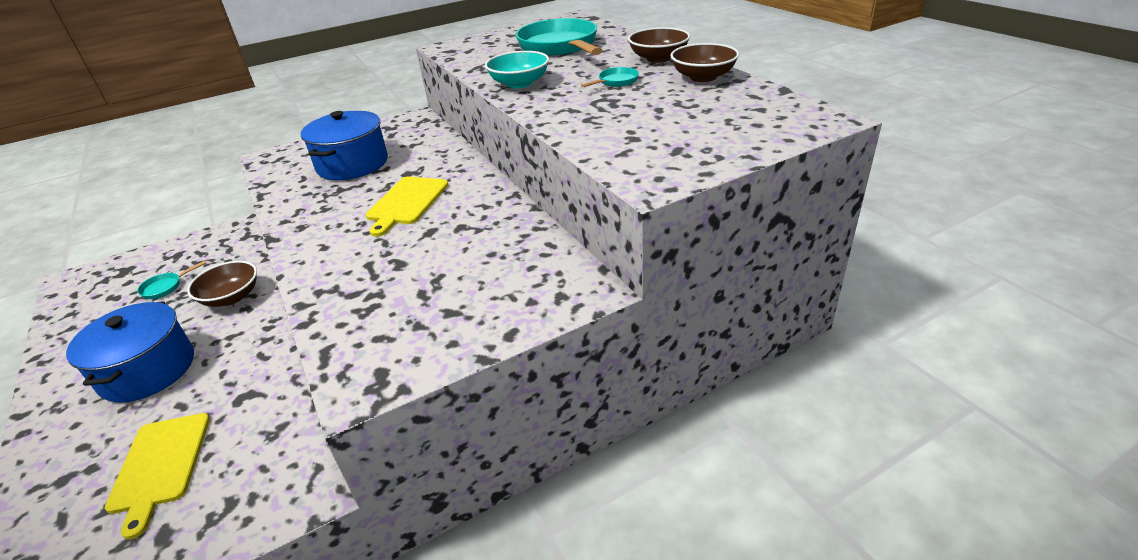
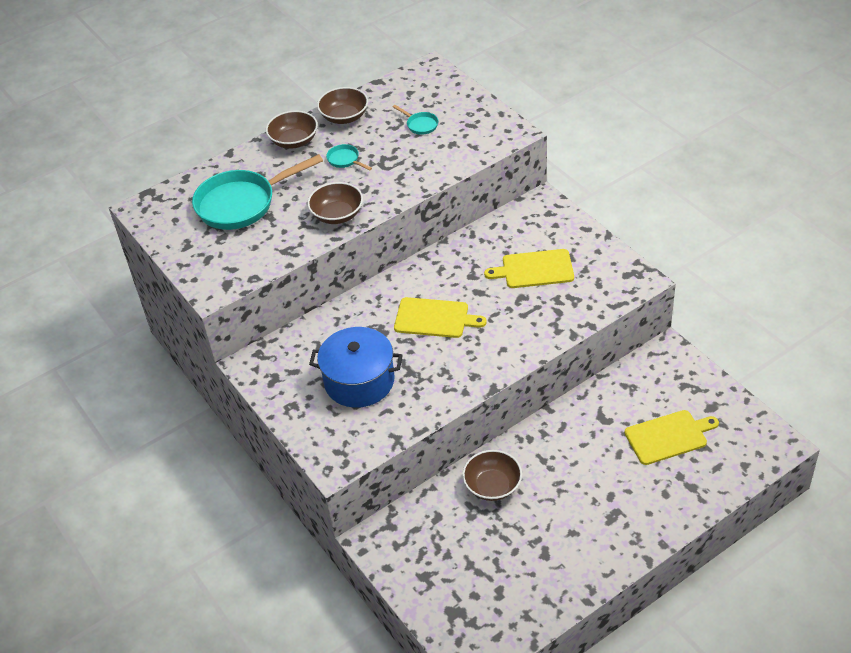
camera: 95 degrees left, 10 degrees up
(148, 370) = (588, 498): blue pot -> none
(165, 287) = (481, 553): turquoise pan -> turquoise pan (420, 125)
(445, 277) = (534, 269): none -> yellow cutting board
(519, 83) = (337, 215): turquoise bowl -> brown bowl

